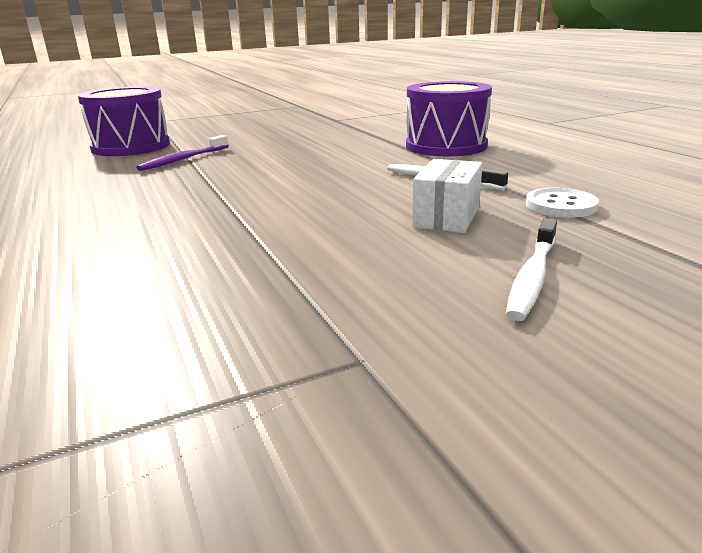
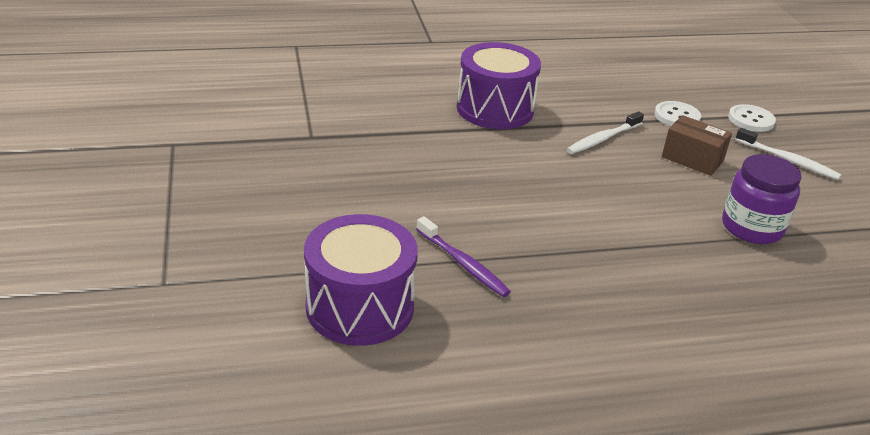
camera: 80 degrees left, 10 degrees up
(292, 252) = (752, 227): none -> purple jar
(446, 217) = (692, 159): white box -> brown box
(641, 248) = (751, 120): none -> white button

